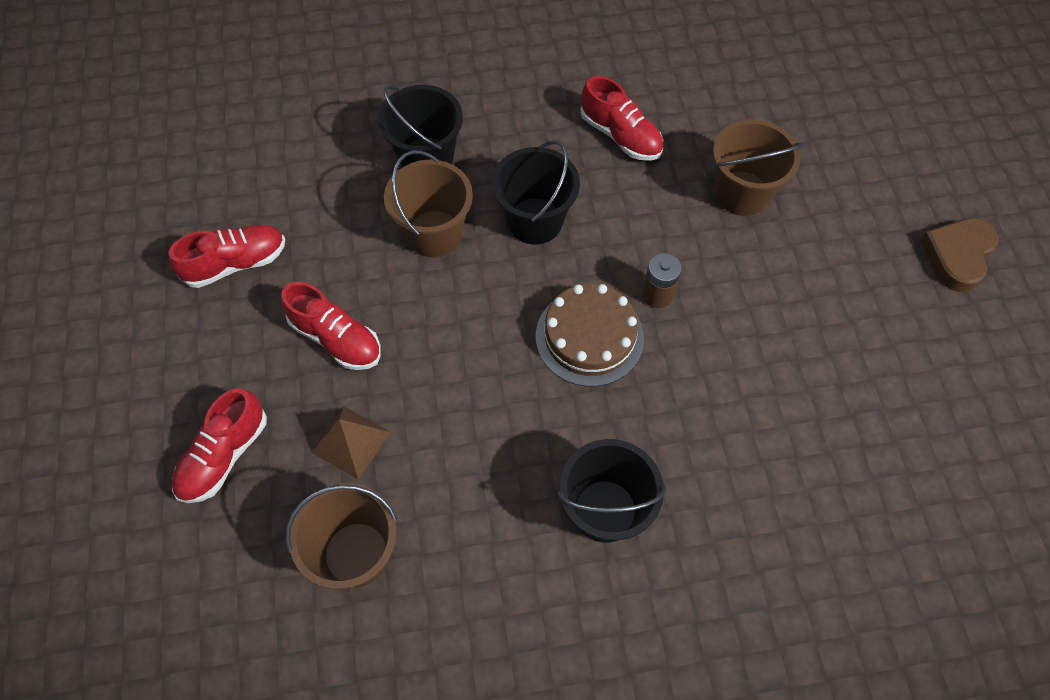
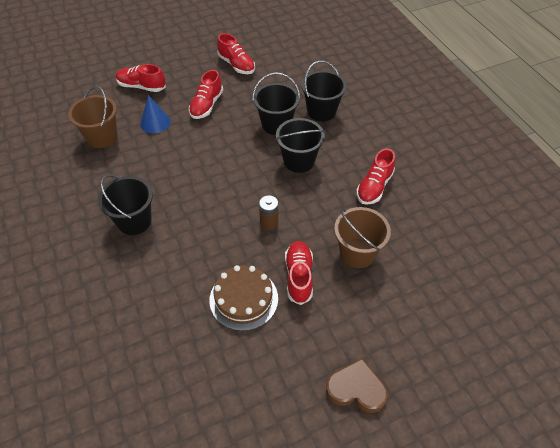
camera: 75 degrees right, 10 degrees down
(350, 442) = (155, 122): brown pyramid -> blue cone
(434, 233) = (276, 124): brown bucket -> black bucket
(589, 337) = (233, 197): brown cake -> brown cake (243, 299)
(771, 278) = (299, 276): none -> red shoe

